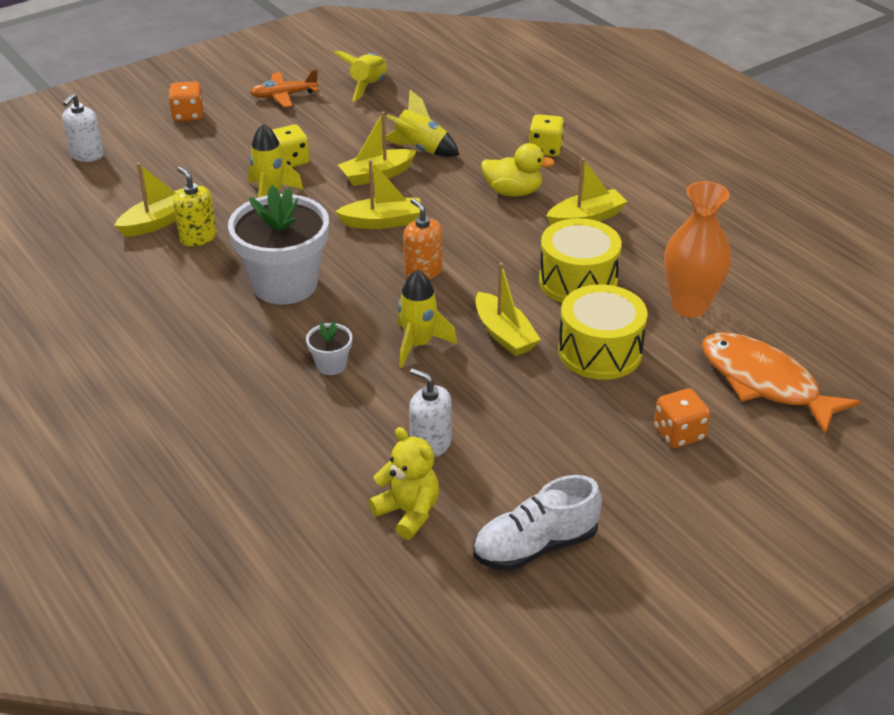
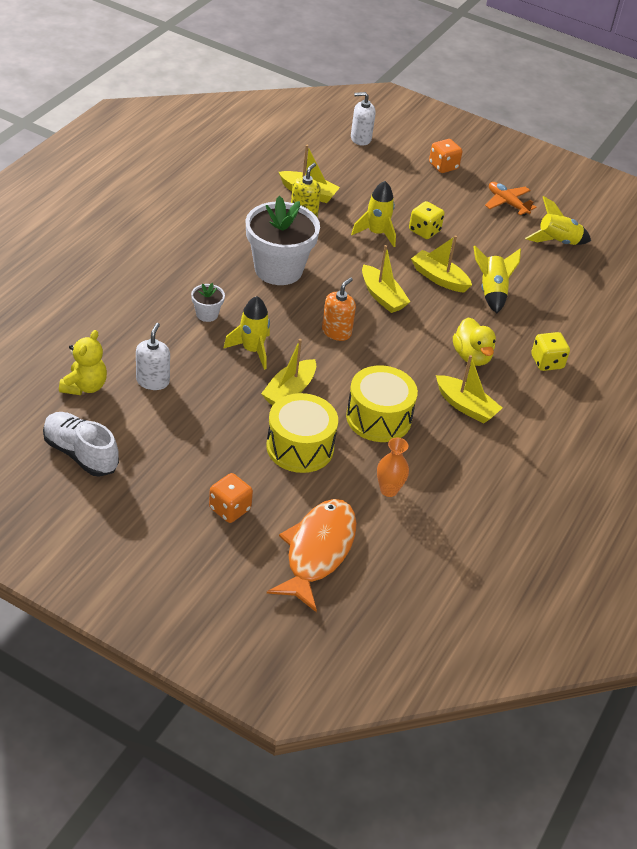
camera: 60 degrees right, 5 degrees up
(689, 306) = (388, 490): orange vase -> orange vase, size x0.57

